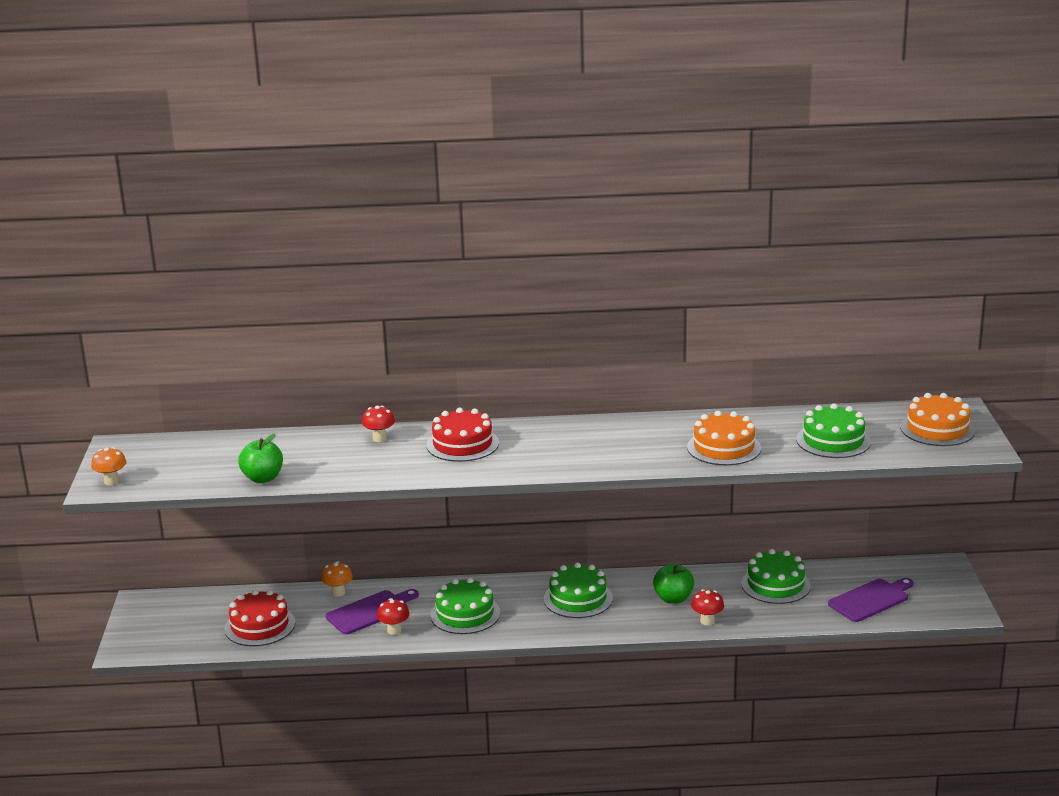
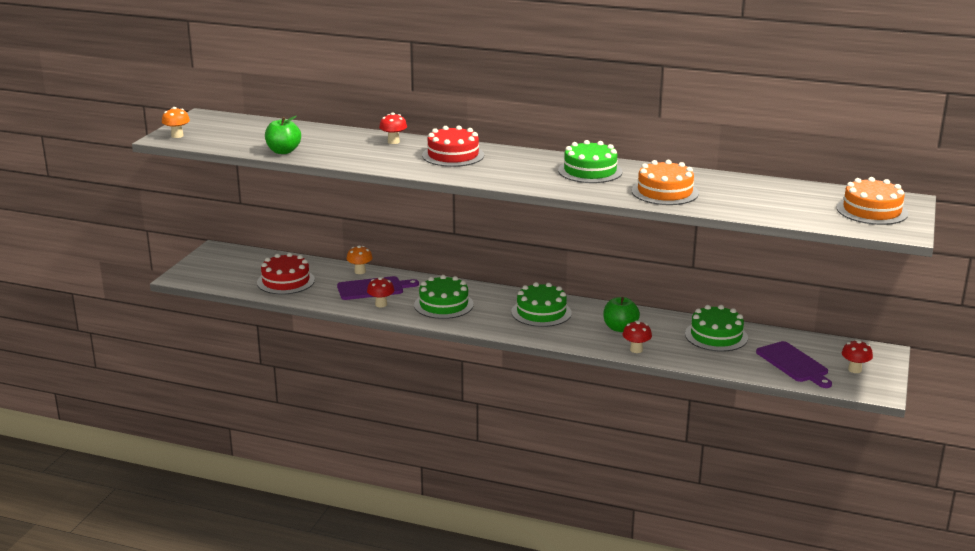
camera: 20 degrees right, 0 degrees up
(833, 440) = (766, 203): green cake -> green cake (590, 171)
(871, 599) = (794, 364): purple cutting board -> purple cutting board turned 75 degrees clockwise
(931, 592) = (854, 370): none -> red mushroom

